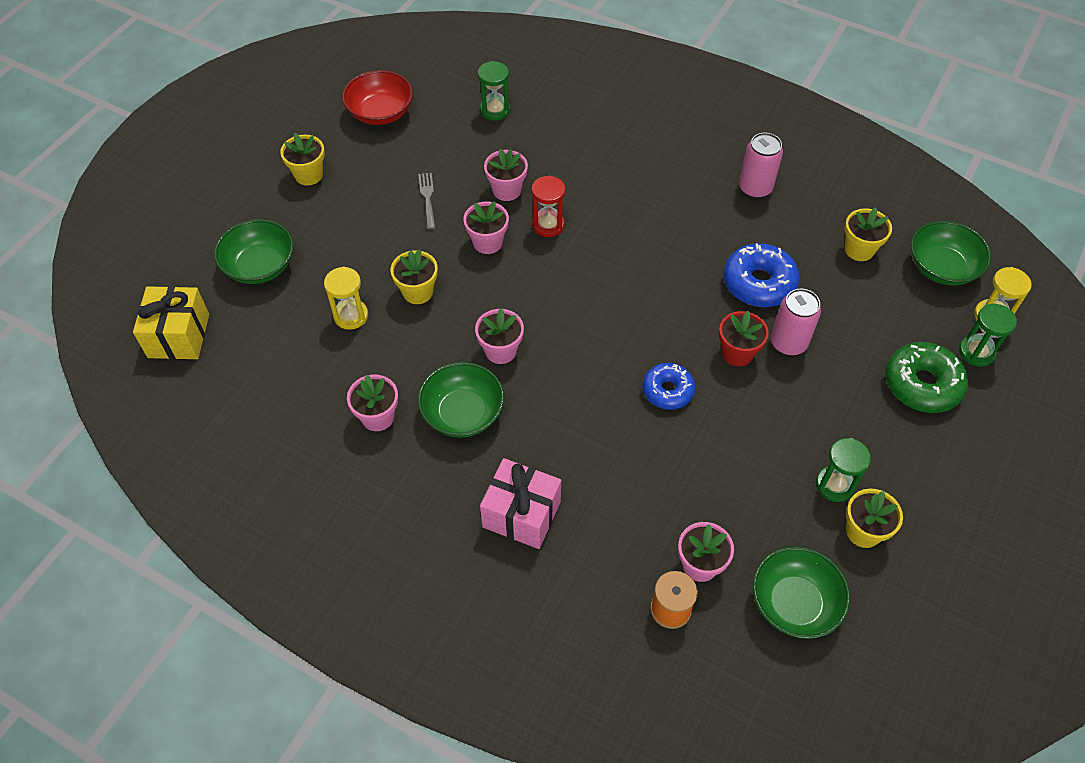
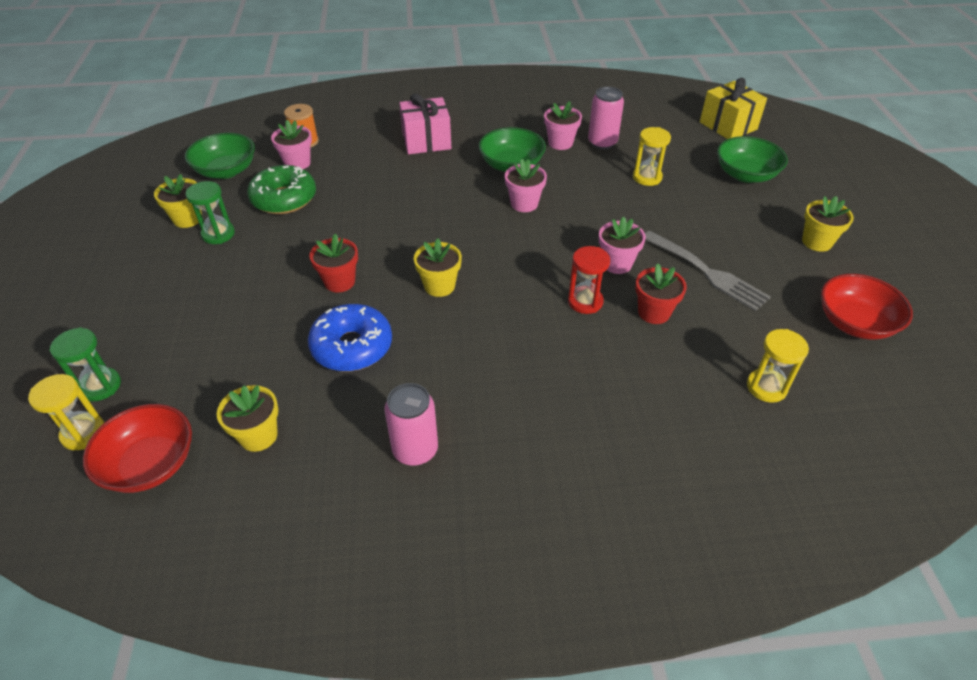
camera: 145 degrees right, 10 degrees down
(417, 292) = (623, 209): yellow flower pot -> yellow flower pot (439, 286)
(428, 198) = (705, 272): grey fork -> grey fork, size x1.80
(495, 110) = (766, 387): green hourglass -> yellow hourglass
(506, 190) = (654, 312): pink flower pot -> red flower pot
(668, 391) = (380, 234): blue donut -> none
(788, 343) = (297, 309): pink can -> pink can (602, 143)
(922, 384) = (156, 332): green donut -> green donut (284, 199)
(942, 267) = (150, 464): green bowl -> red bowl

